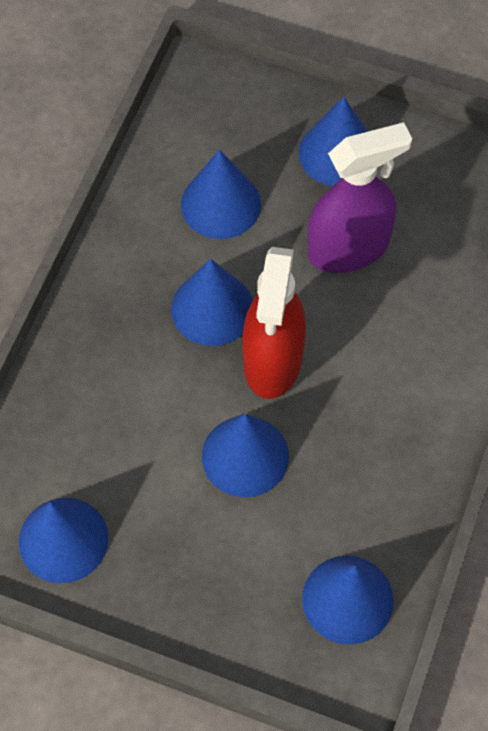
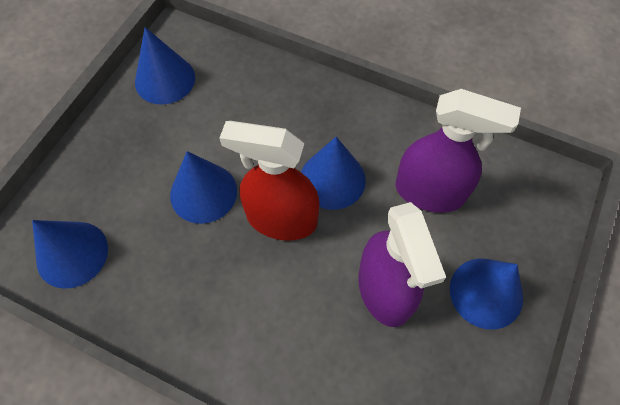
camera: 95 degrees right, 0 degrees up
(221, 204) = (430, 192): blue cone -> purple spray bottle

